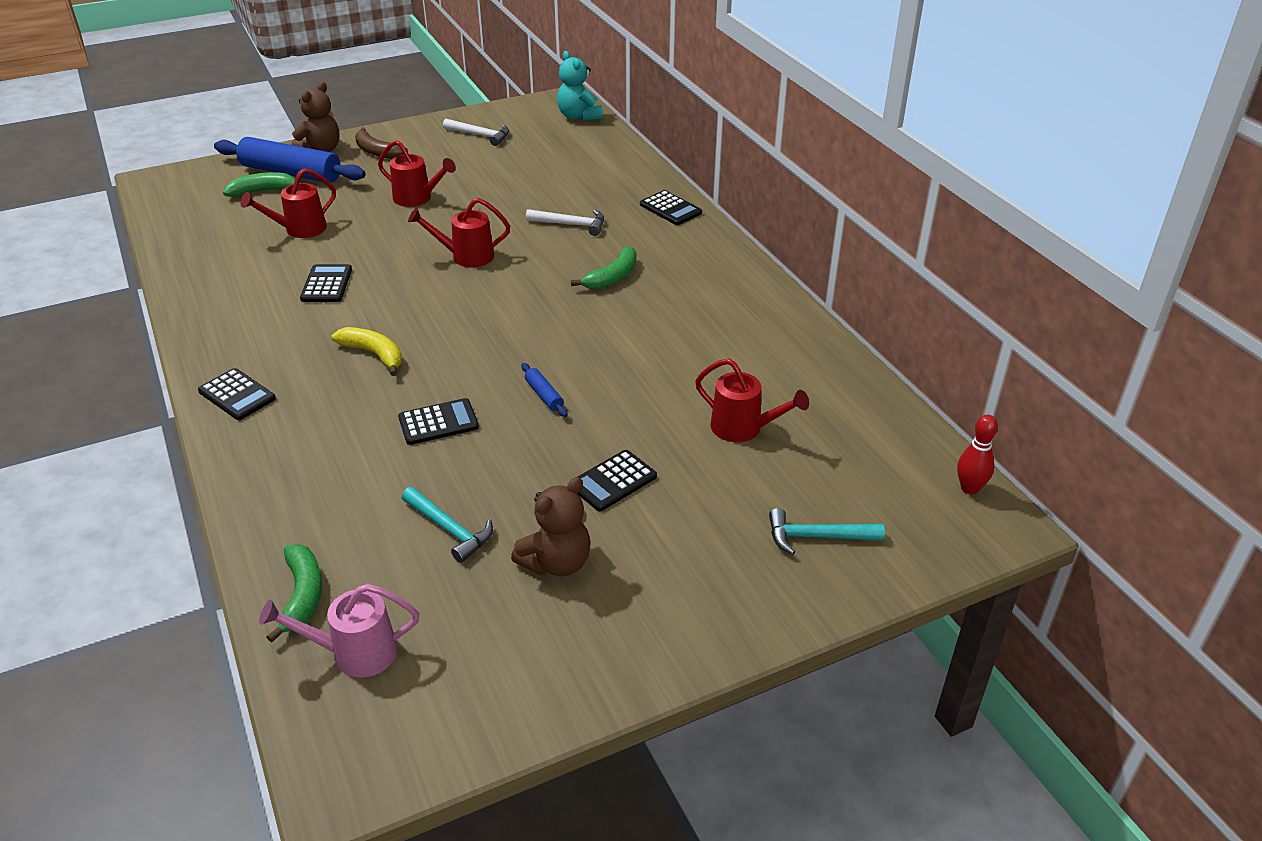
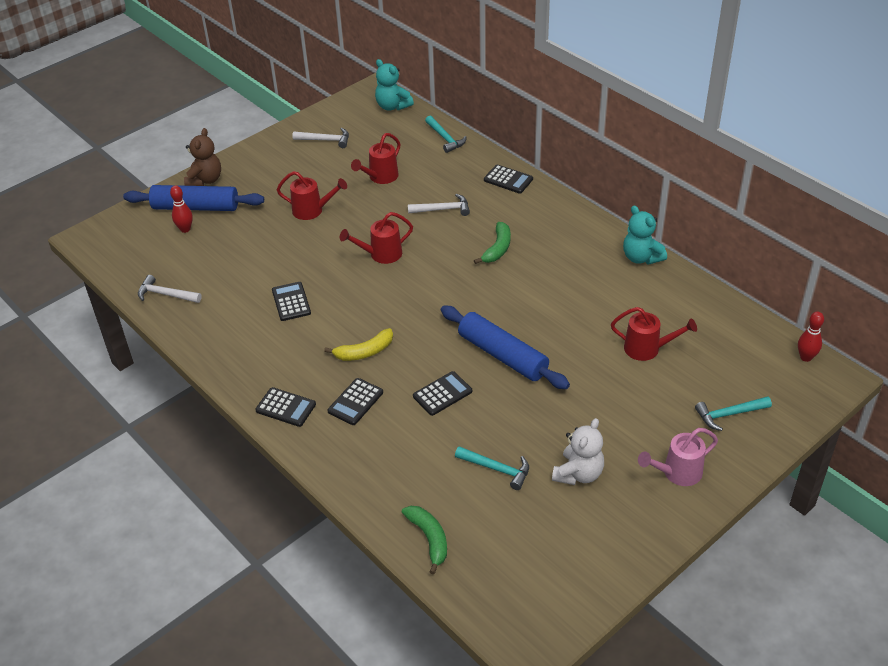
camera: 15 degrees left, 5 degrees up
(193, 249) = (166, 294): none -> white hammer
(264, 191) = (185, 229): green banana -> red bowling pin
(299, 230) = (238, 258): red watering can -> red watering can (380, 177)
(354, 653) = (487, 566): pink watering can -> pink watering can (677, 473)
(374, 354) = (364, 352): yellow banana -> yellow banana turned 135 degrees clockwise
(377, 152) = (252, 173): brown banana -> none
(544, 395) = (502, 355): blue rolling pin -> blue rolling pin, size x2.42
(557, 562) = (578, 474): brown teddy bear -> white teddy bear
(613, 481) = (583, 408): black calculator -> black calculator (355, 402)
(620, 156) = (445, 138): none -> turquoise hammer
(794, 321) = (641, 257): none -> turquoise teddy bear

